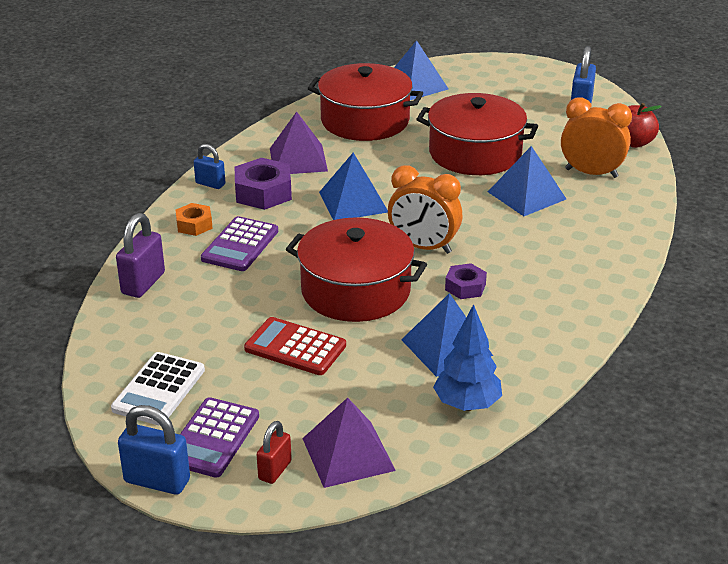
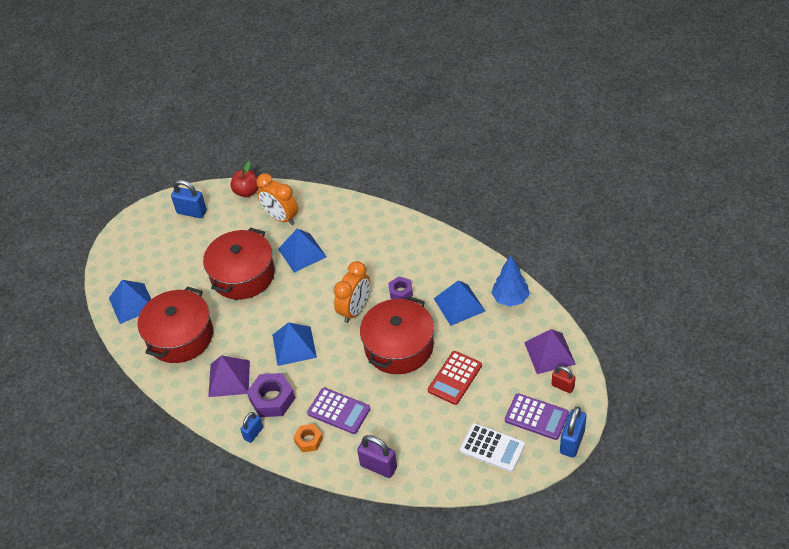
camera: 80 degrees left, 15 degrees up
(591, 173) = (281, 217): orange clock -> orange clock turned 75 degrees counterclockwise

